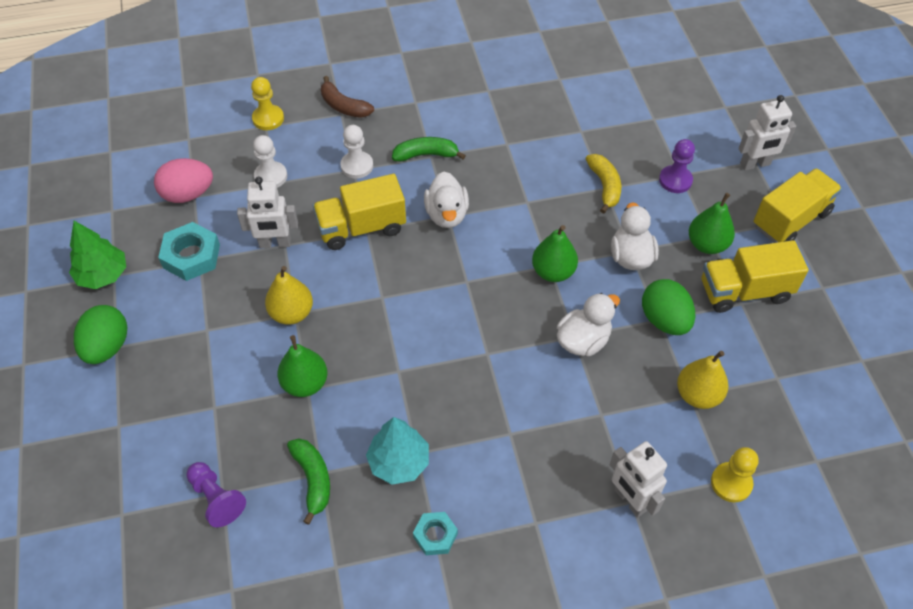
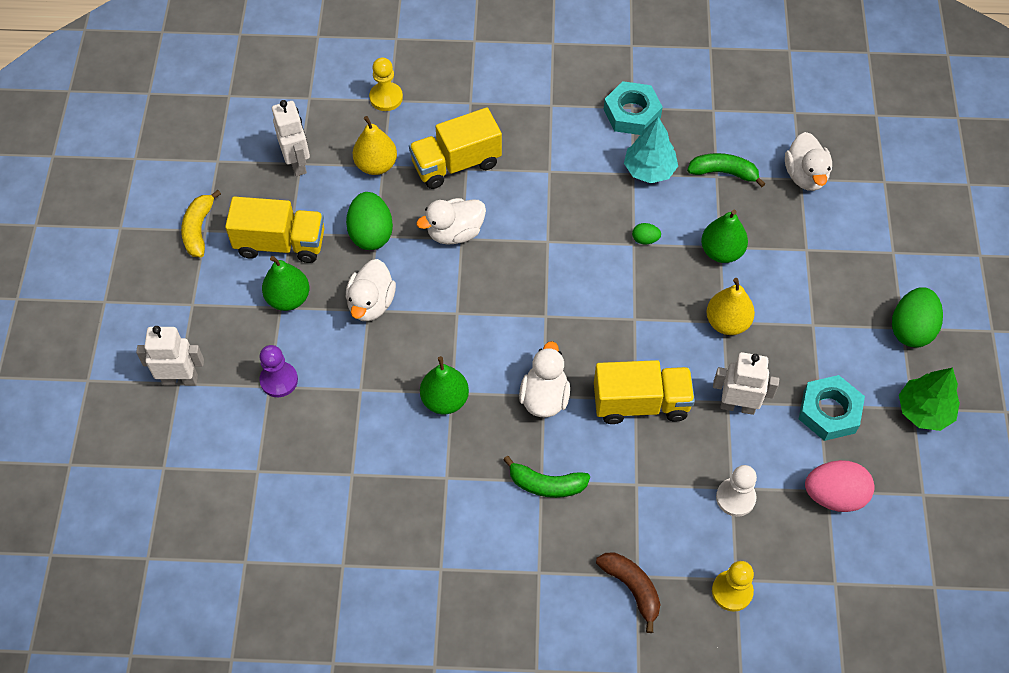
camera: 165 degrees left, 5 degrees up
(216, 498) = (805, 176): purple pawn -> white duck
(313, 479) = (723, 172): green banana -> green banana turned 105 degrees clockwise
(357, 166) = (631, 488): white pawn -> none
(387, 378) = (645, 239): none -> green egg
(435, 535) = (632, 113): turquoise nut -> turquoise nut, size x1.63
(553, 272) = (456, 305): green pear -> green pear (445, 400)
(604, 186) = (359, 391): yellow banana -> yellow banana (199, 229)
(630, 500) = (471, 103): white robot -> white robot (297, 163)
(790, 219) = (187, 305): yellow truck -> yellow truck (456, 164)

